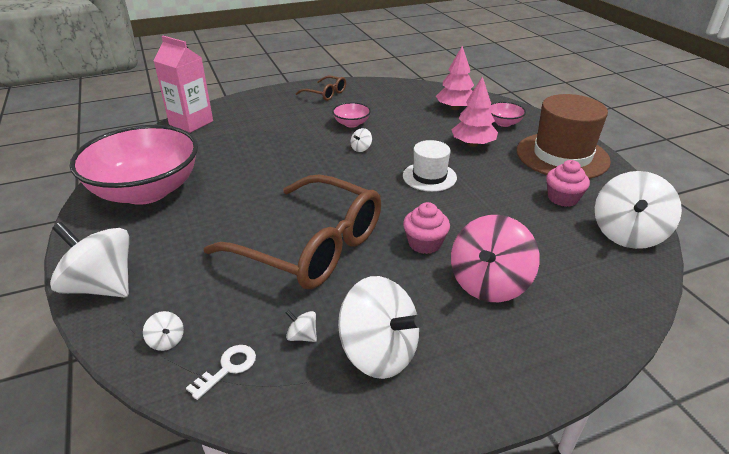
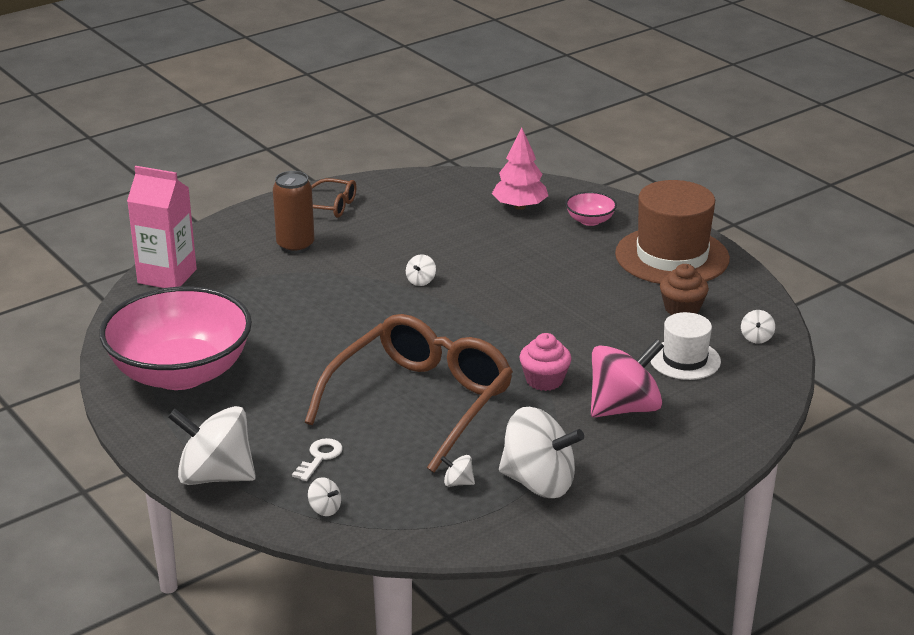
camera: 15 degrees left, 5 degrees down
(228, 368) = (401, 519): white key -> white key (320, 457)
(288, 114) = (295, 246): none -> brown can
(310, 246) = (420, 402): brown glasses -> brown glasses turned 75 degrees counterclockwise
(351, 124) = (391, 248): pink bowl -> none
(429, 177) = (521, 305): white hat -> white hat (684, 360)
(473, 144) = (559, 256): pink tree -> none
(489, 283) = (624, 408): pink spinning top -> pink spinning top turned 135 degrees counterclockwise
(562, 198) = (682, 309): pink cupcake -> brown cupcake
(627, 234) = (756, 338): white spinning top -> white spinning top, size x0.40

